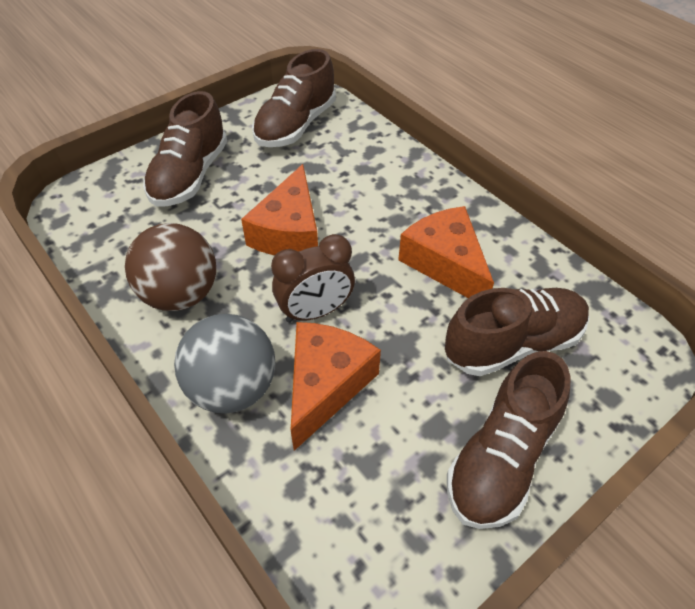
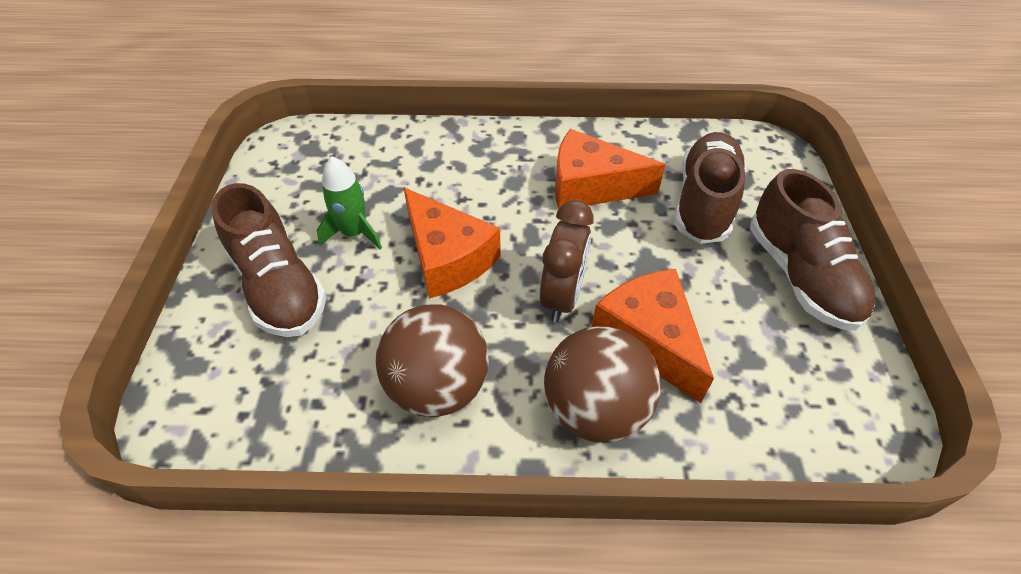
camera: 50 degrees left, 0 degrees up
(232, 388) = (595, 409): grey ball -> brown ball
(263, 177) = (354, 233): none -> green rocket
(296, 125) = (316, 171): brown shoe -> none

